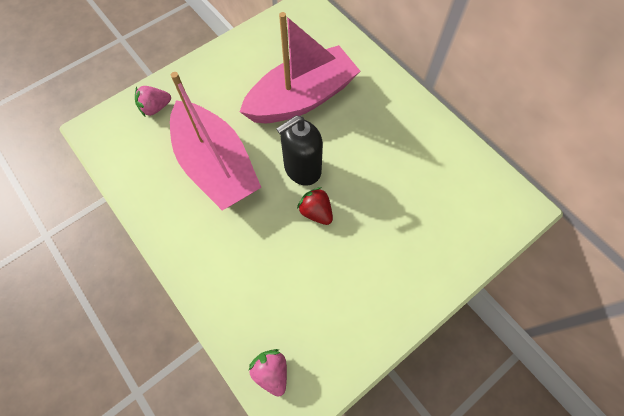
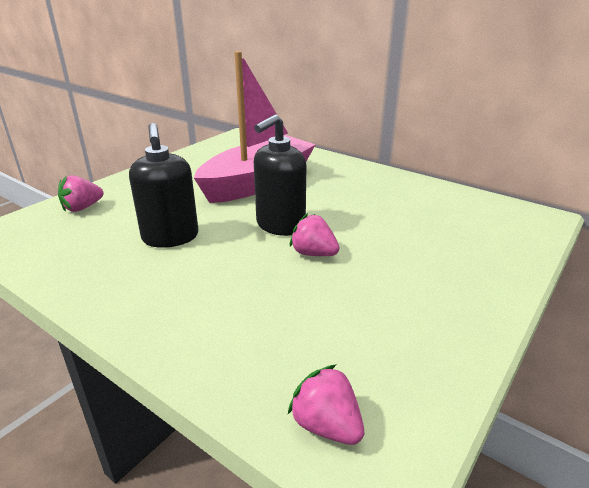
camera: 15 degrees left, 35 degrees down
(216, 166) = (170, 237): pink boat -> black soap dispenser
(316, 212) = (313, 253): red strawberry -> pink strawberry

